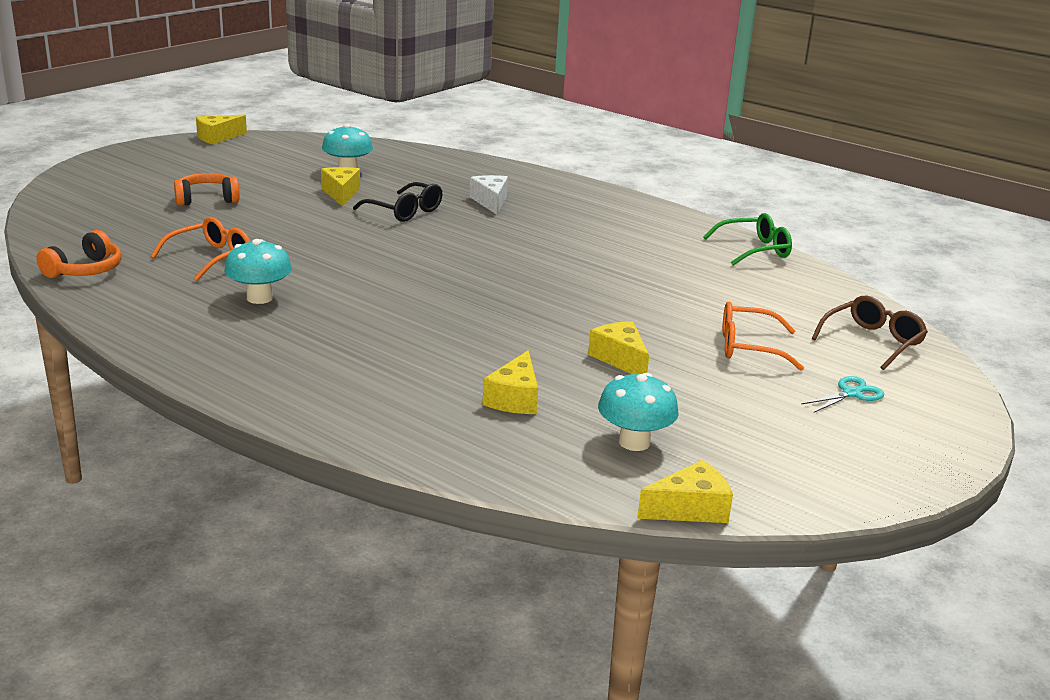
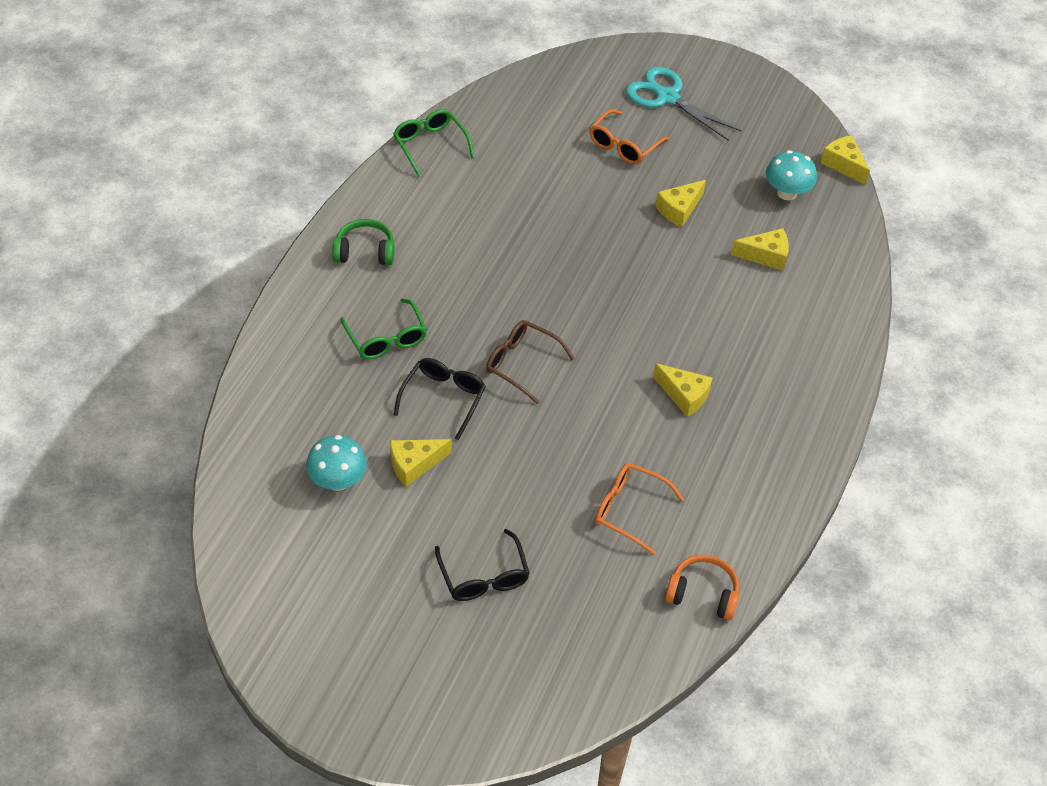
camera: 105 degrees left, 25 degrees up
(207, 199) = (483, 575): orange headphones -> black glasses
(217, 137) = (259, 656): yellow cheese -> yellow cheese (684, 395)
(260, 298) = (691, 444): turquoise mushroom -> none
(490, 202) = (386, 338): white cheese -> green glasses
(603, 207) = (365, 252): none -> green headphones
(749, 347) = (624, 145): orange glasses -> orange glasses turned 45 degrees clockwise
(851, 393) = (666, 97): turquoise scissors -> turquoise scissors, size x1.96
(872, 342) = (581, 84): brown glasses -> brown glasses (522, 364)

